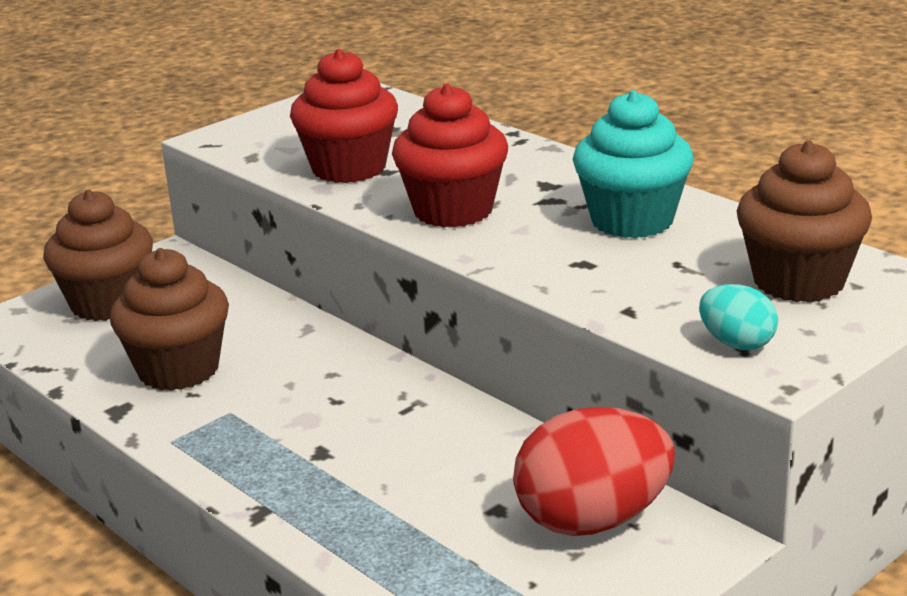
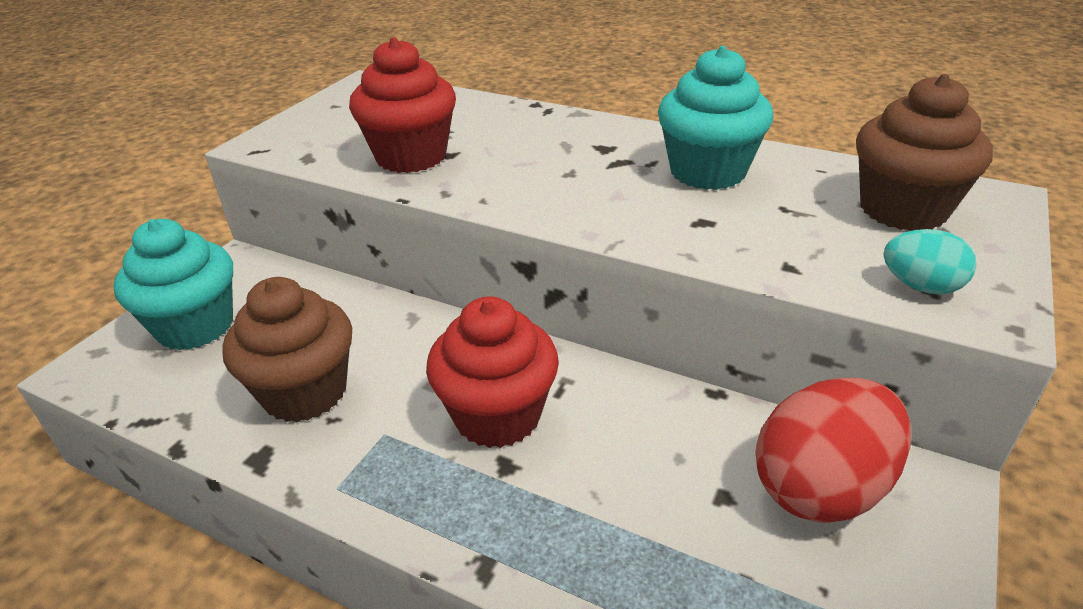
camera: 20 degrees left, 10 degrees up
(108, 303) = (195, 326): brown cupcake -> turquoise cupcake
(453, 211) = (540, 185): red cupcake -> red cupcake (497, 415)

